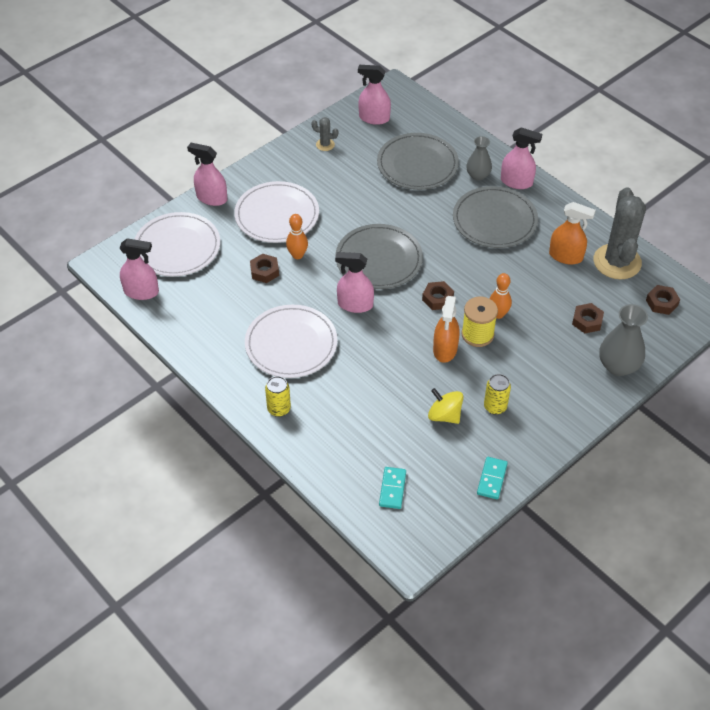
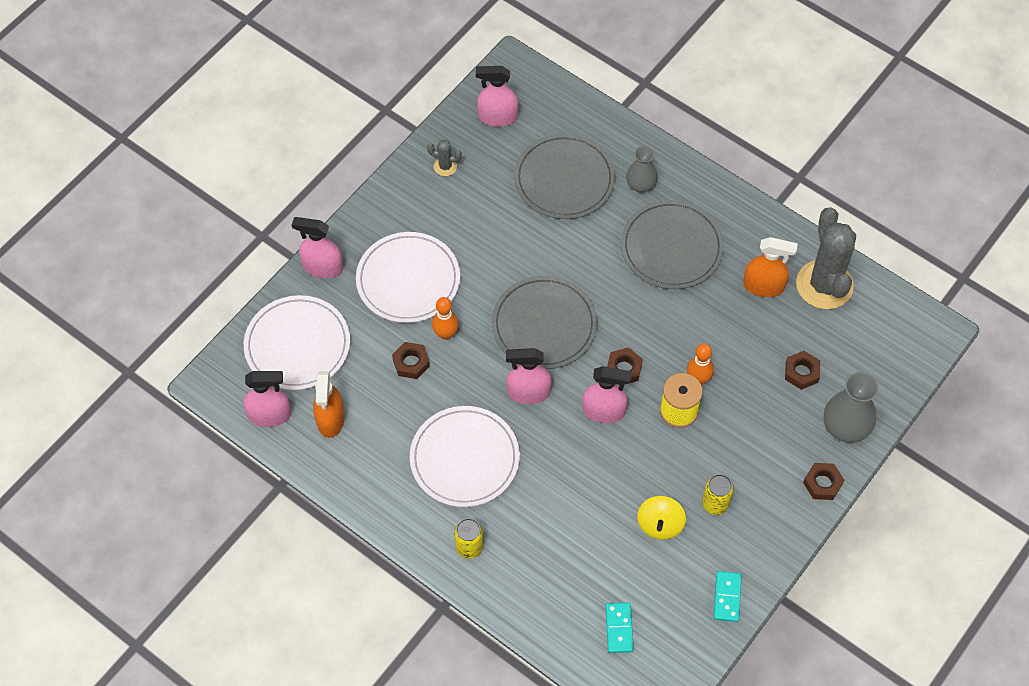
camera: 10 degrees left, 10 degrees up
(444, 415) = (660, 524): yellow spinning top -> yellow spinning top turned 105 degrees counterclockwise
(445, 349) = (645, 437): orange spray bottle -> orange spray bottle (330, 419)
(516, 182) = (688, 187): pink spray bottle -> pink spray bottle (603, 411)
(661, 303) = (883, 334): brown nut -> brown nut (822, 483)

